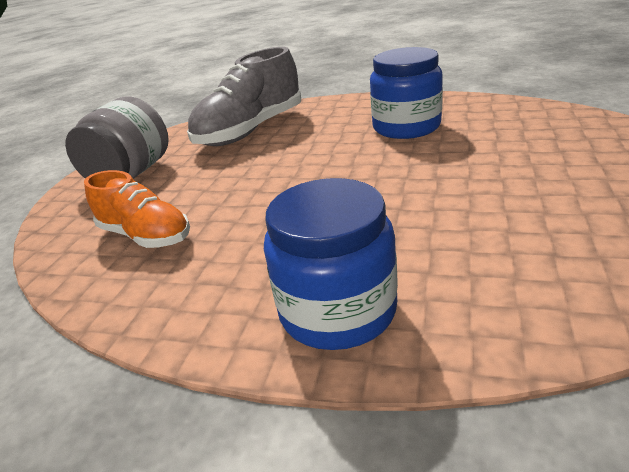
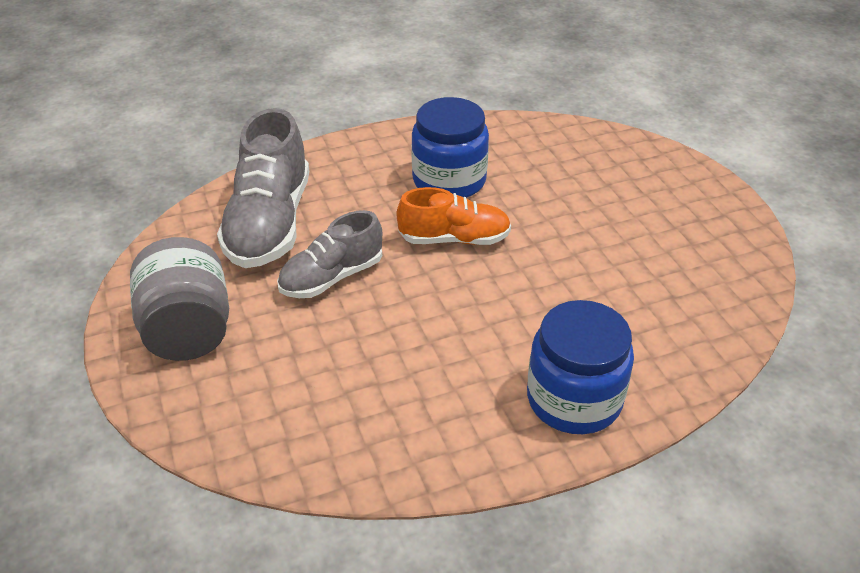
camera: 40 degrees left, 10 degrees up
(145, 236) = (323, 398): orange shoe -> orange shoe (454, 239)
(249, 166) = (332, 277): none -> grey shoe

